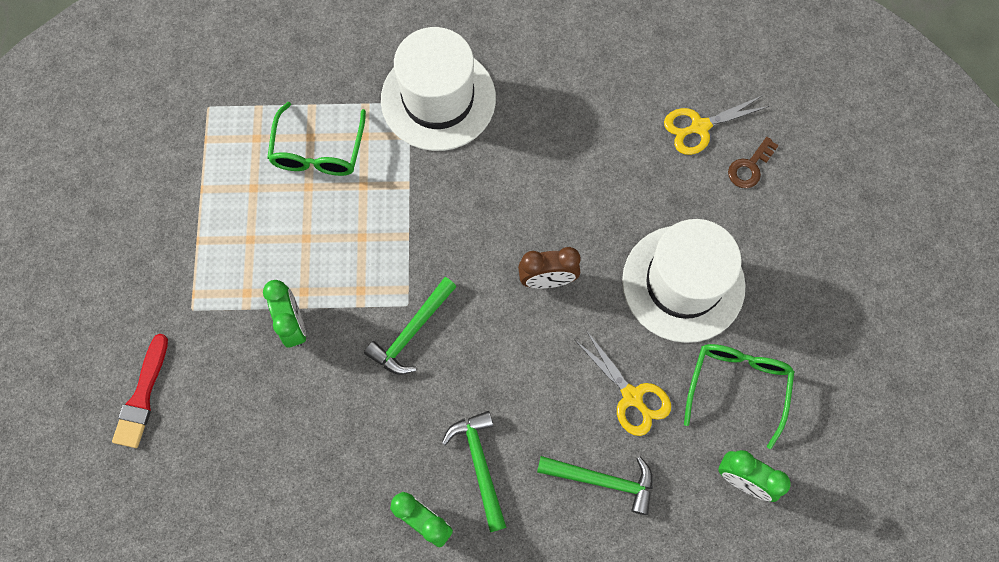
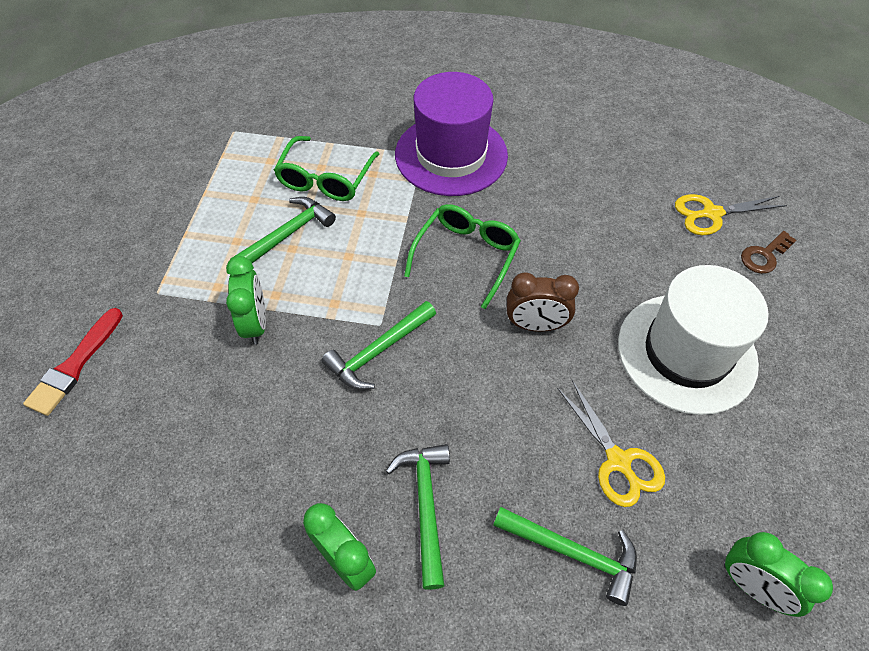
camera: 10 degrees right, 15 degrees down
(298, 223) = (288, 234): none -> green hammer
(438, 99) = (451, 155): white hat -> purple hat
(737, 386) = (747, 472): green glasses -> green glasses (466, 256)

